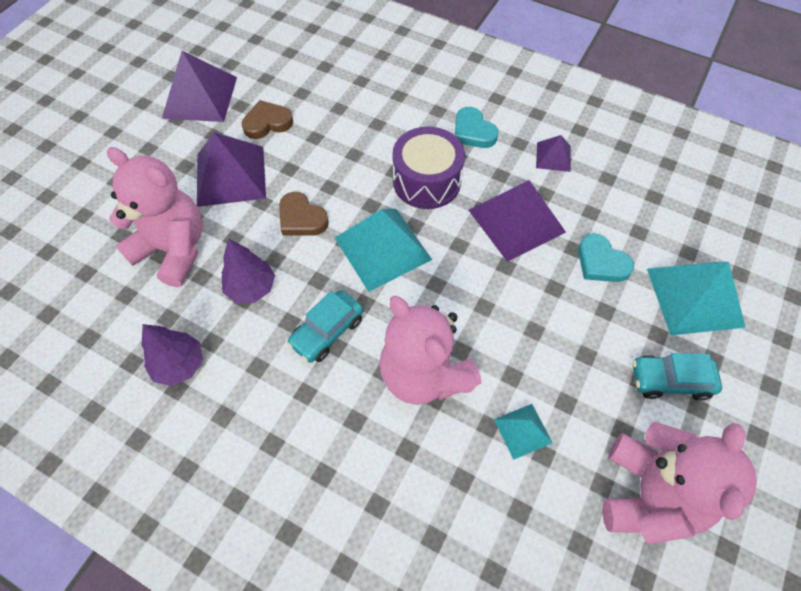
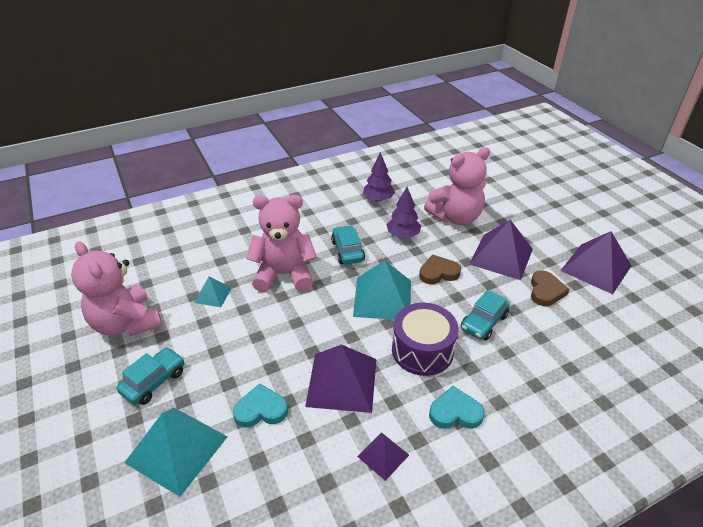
camera: 125 degrees right, 20 degrees down
(351, 152) = (483, 322): none -> turquoise car

